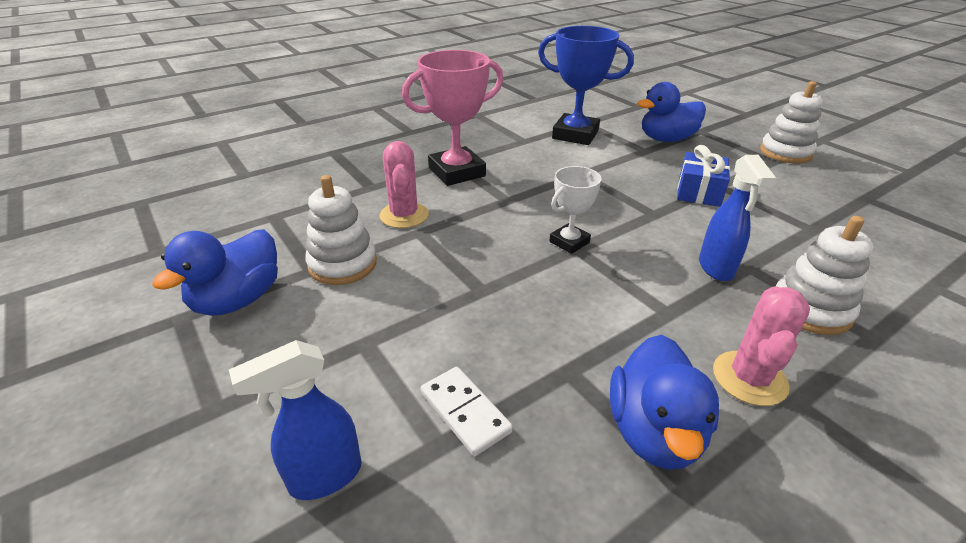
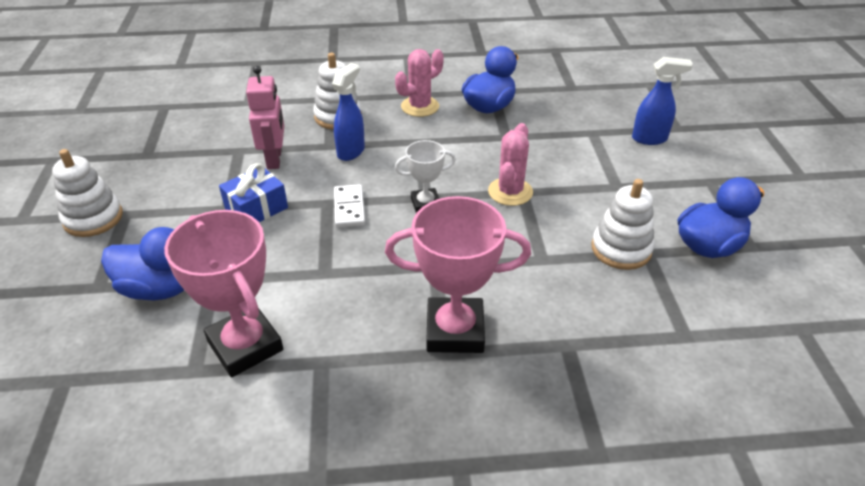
camera: 150 degrees left, 5 degrees up
(404, 215) = (547, 284): pink cactus -> pink cactus (510, 192)
(465, 412) = (573, 139): white domino -> white domino (349, 208)
(575, 135) = (245, 346): blue trophy -> pink trophy
(766, 233) = (275, 159): none -> pink robot

